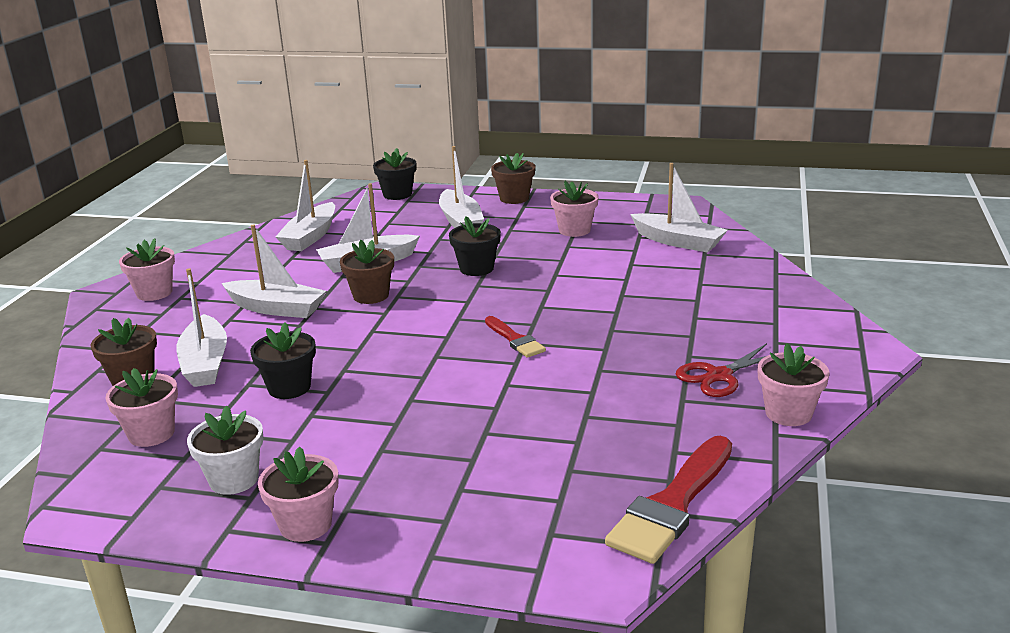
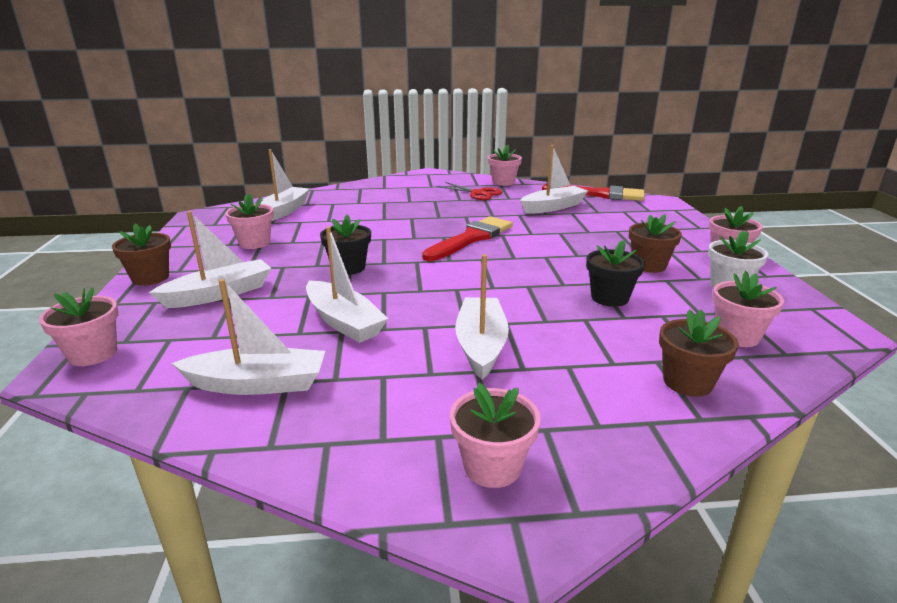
camera: 110 degrees left, 0 degrees up
(205, 363) = (616, 350): white boat -> white boat (553, 207)
(371, 295) = (425, 302): brown flower pot -> brown flower pot (649, 265)
(397, 194) = (93, 354): black flower pot -> pink flower pot
(515, 339) = (471, 238): red brush -> red brush, size x1.79

